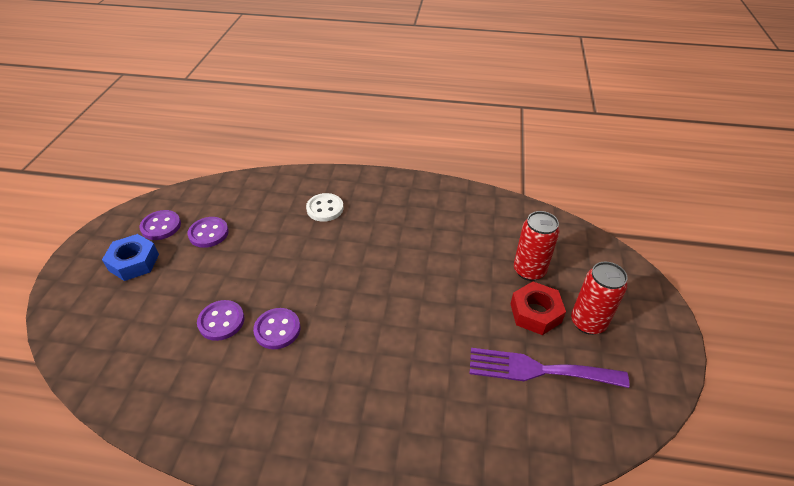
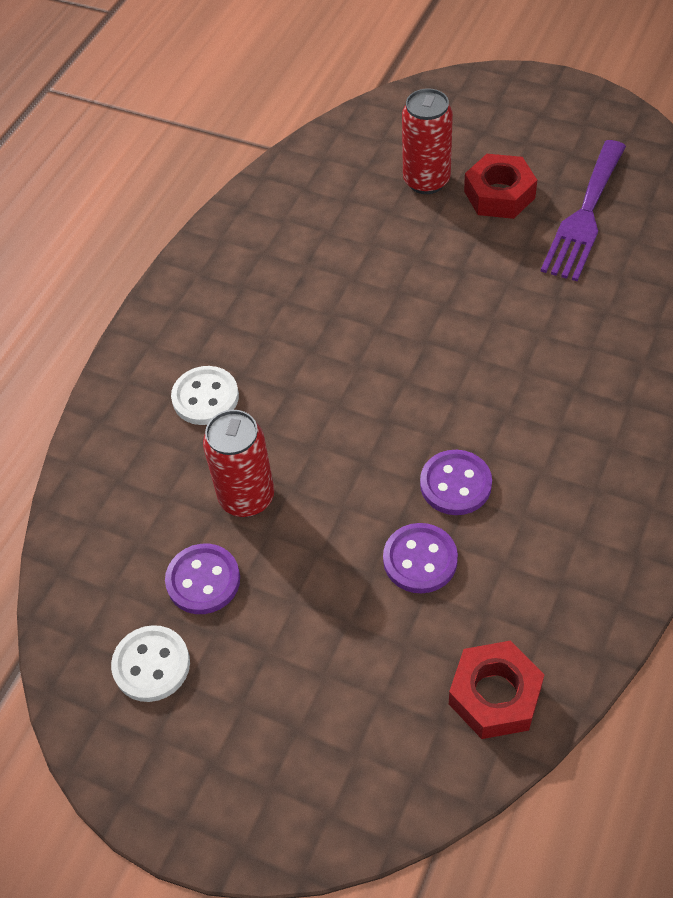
camera: 70 degrees left, 10 degrees up
(125, 374) = (495, 695): none -> red nut
(134, 262) = (238, 706): blue nut -> none
(161, 226) = (151, 665): purple button -> white button
(588, 322) = (526, 152): red can -> red can (247, 497)

